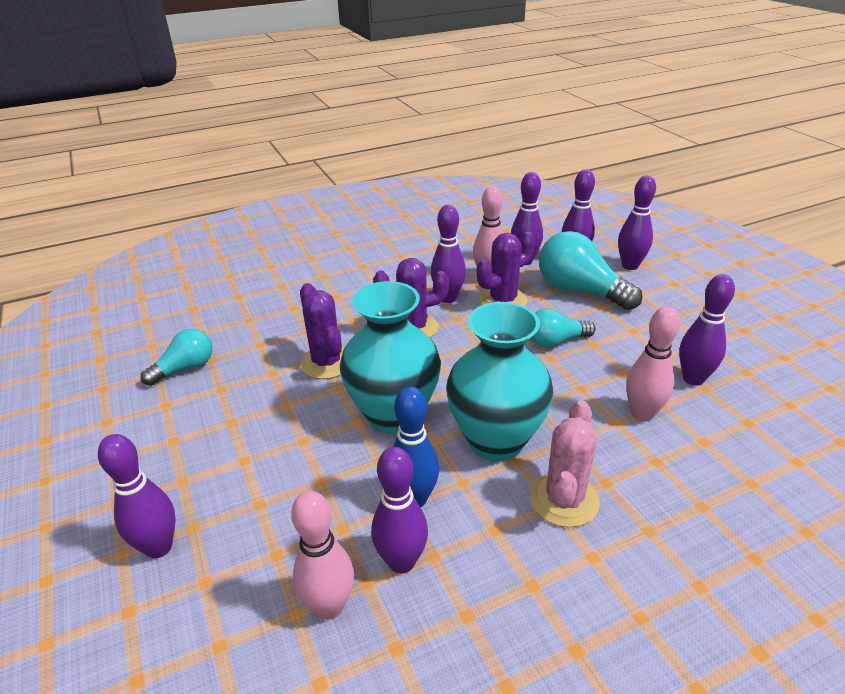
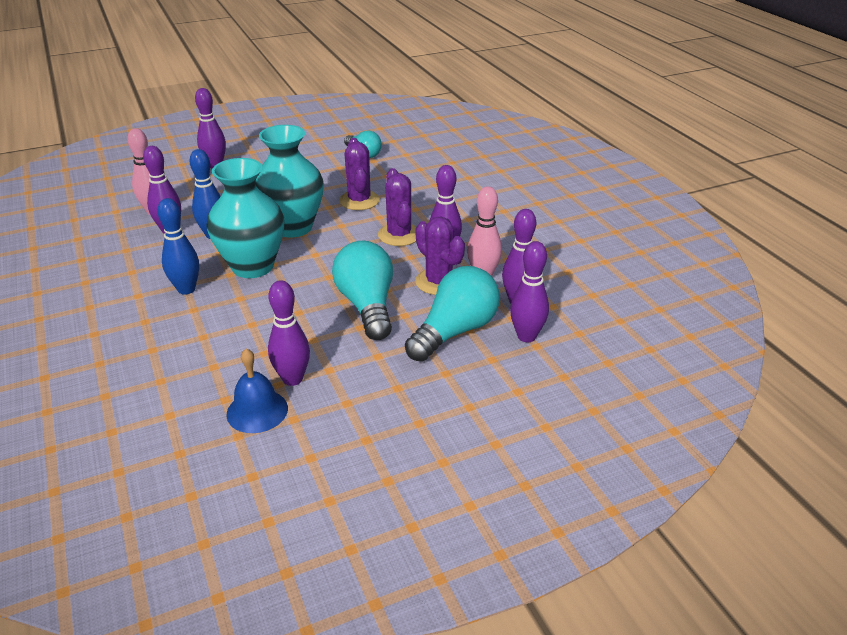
camera: 90 degrees right, 0 degrees up
(326, 362) = (359, 200): purple cactus -> purple cactus turned 75 degrees counterclockwise
(555, 341) = (367, 306): turquoise light bulb -> turquoise light bulb, size x1.68
(564, 500) = (186, 289): pink cactus -> blue bowling pin
(630, 266) = (511, 377): purple bowling pin -> none
(642, 414) = (256, 339): pink bowling pin -> none
(751, 396) = (257, 411): none -> blue bell

